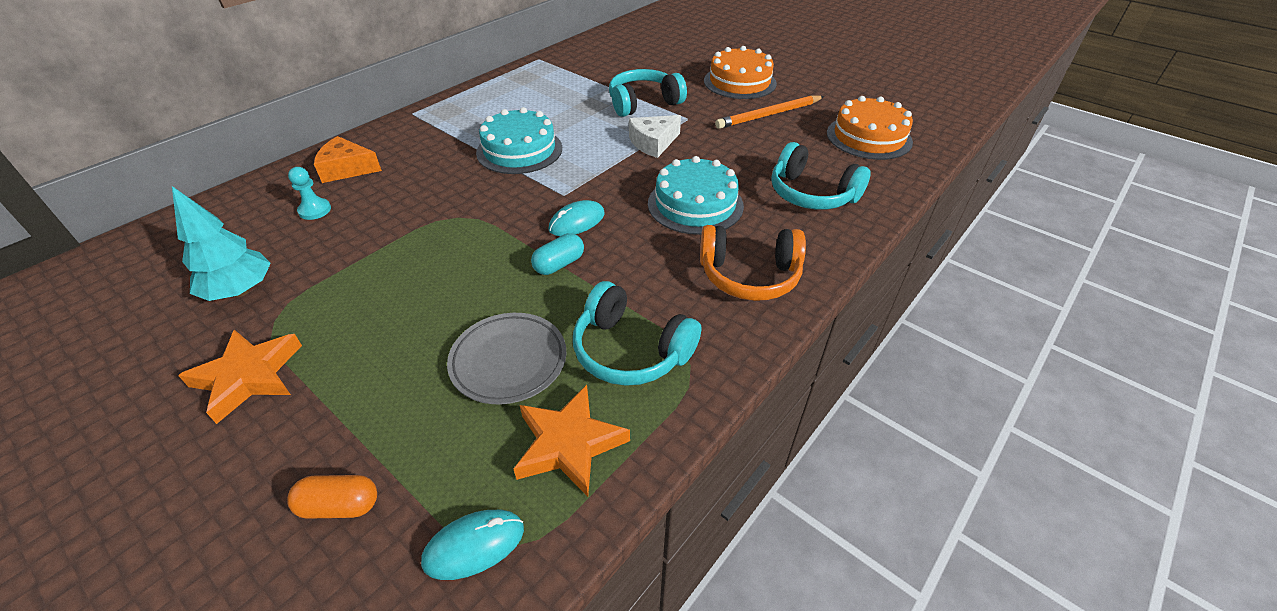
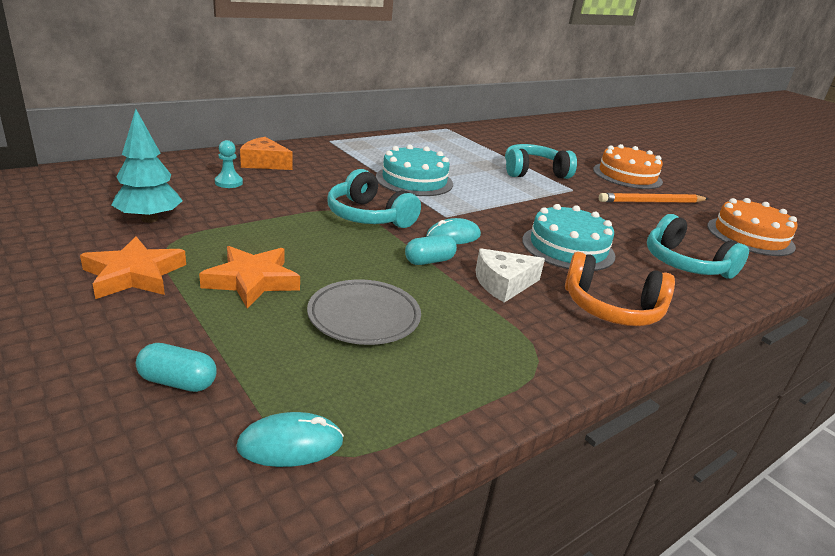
camera: 10 degrees right, 15 degrees down
(340, 506) = (178, 382): orange capsule -> turquoise capsule
(569, 444) = (404, 390): orange star -> orange star (252, 281)
(630, 350) = (482, 336): turquoise headphones -> turquoise headphones (368, 216)
(653, 143) = (537, 199): white cheese -> white cheese (503, 284)

